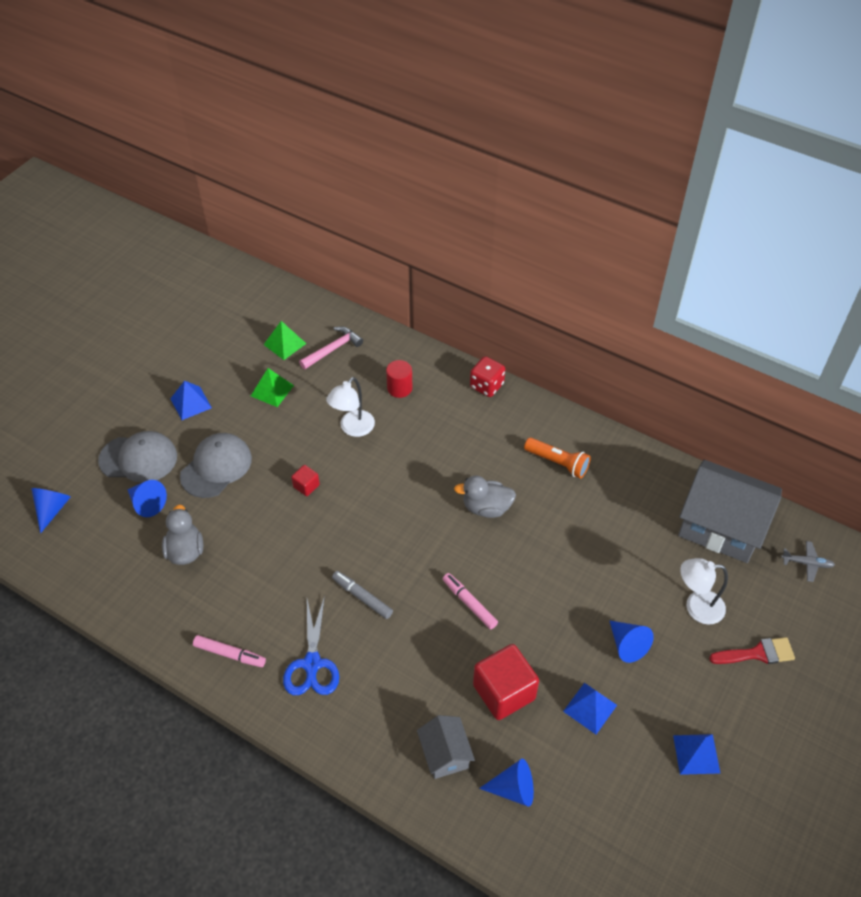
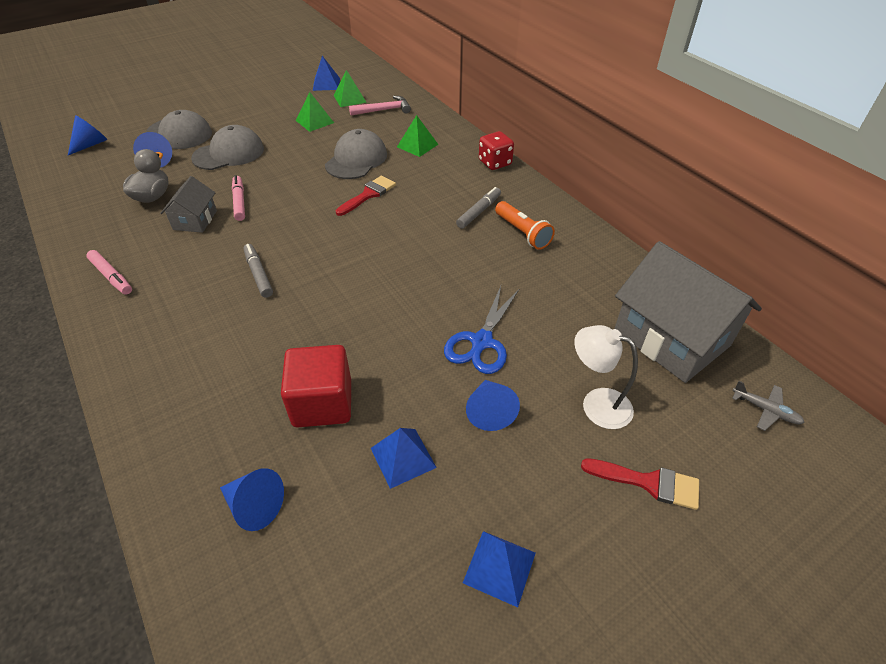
camera: 25 degrees right, 5 degrees down
(191, 403) = (248, 113): blue pyramid -> blue pyramid (326, 84)
(306, 486) = (285, 184): red cube -> none
(312, 664) = (168, 309): blue scissors -> blue scissors (481, 342)
(353, 428) = (356, 159): white lamp -> grey cap
(395, 469) = (368, 195): none -> red brush
(399, 388) = (417, 145): red cylinder -> green pyramid
(445, 754) = (215, 437): grey house -> grey house (195, 220)
(469, 603) = (351, 313): pink marker -> pink marker (239, 202)
(486, 508) = (427, 245): grey duck -> none
(507, 452) = (479, 212): none -> grey marker

